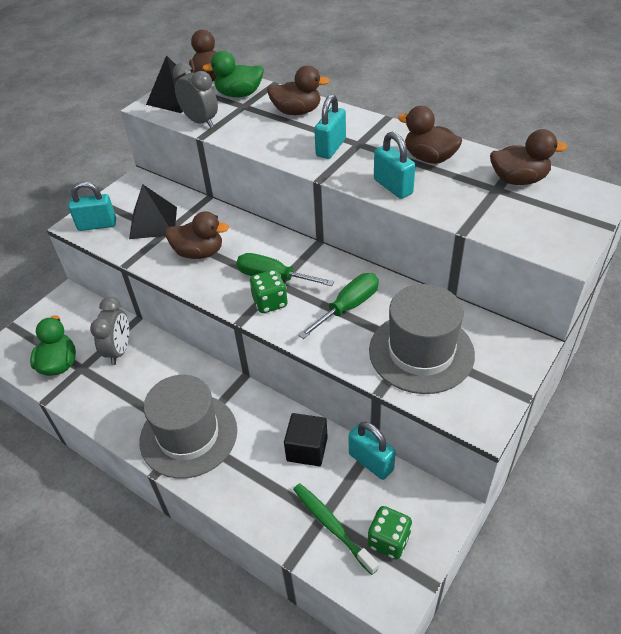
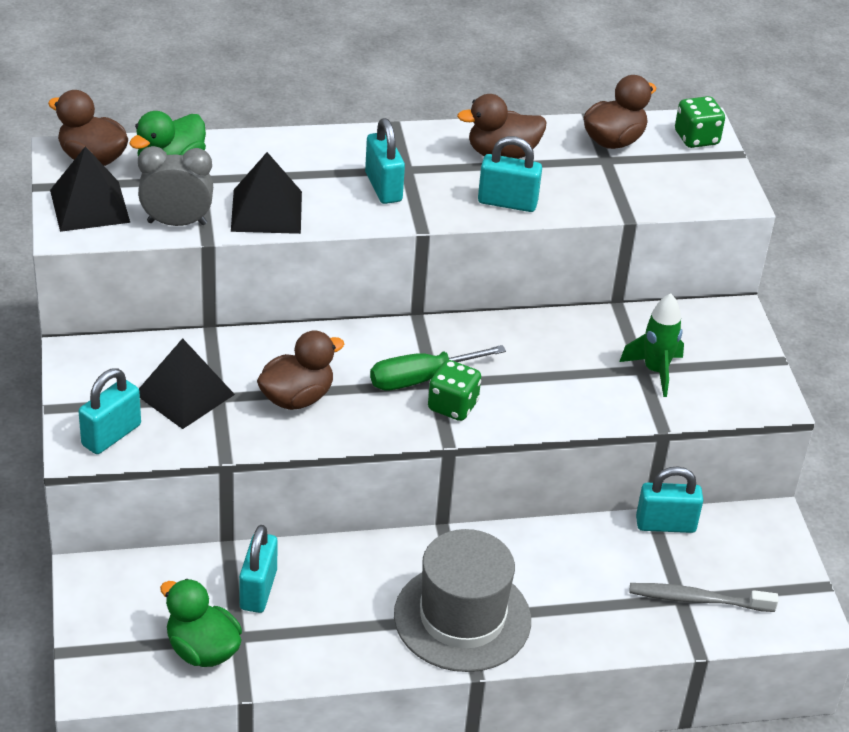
camera: 50 degrees left, 5 degrees down
(119, 351) = (258, 590): grey clock -> turquoise padlock
(251, 134) = (266, 211): none -> black pyramid
(297, 112) = (280, 159): brown duck -> none
(307, 449) = (595, 552): black cube -> none
(332, 526) = (697, 599): green toothbrush -> grey toothbrush
(348, 307) = (537, 367): green screwdriver -> none
(389, 540) = (756, 577): green dice -> green dice (696, 138)
(421, 352) = (655, 371): grey hat -> green rocket

